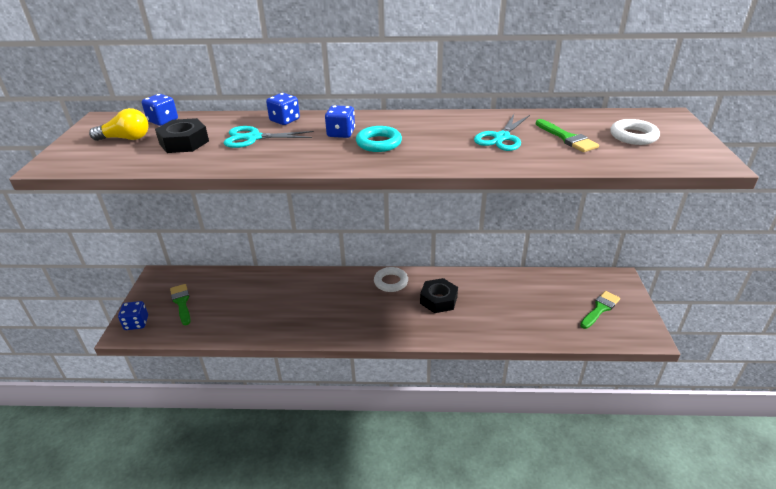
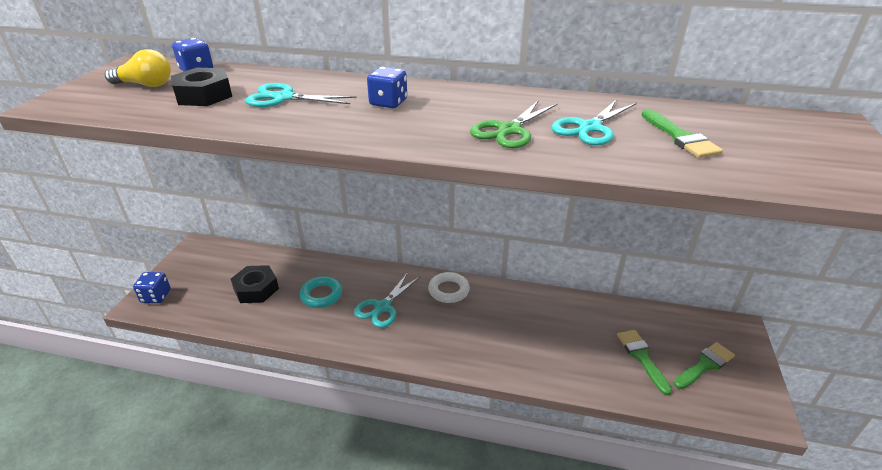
camera: 10 degrees right, 0 degrees up
(181, 302) = (210, 280): green brush -> green brush (641, 357)
(284, 120) = (330, 82): blue dice -> none
(340, 303) = (382, 307): none -> turquoise scissors
(378, 143) = (428, 119): turquoise ring -> turquoise ring (321, 295)
(438, 300) = (499, 321): black nut -> black nut (256, 289)
(443, 146) = (509, 130): none -> green scissors
(633, 136) = (776, 144): white ring -> none

